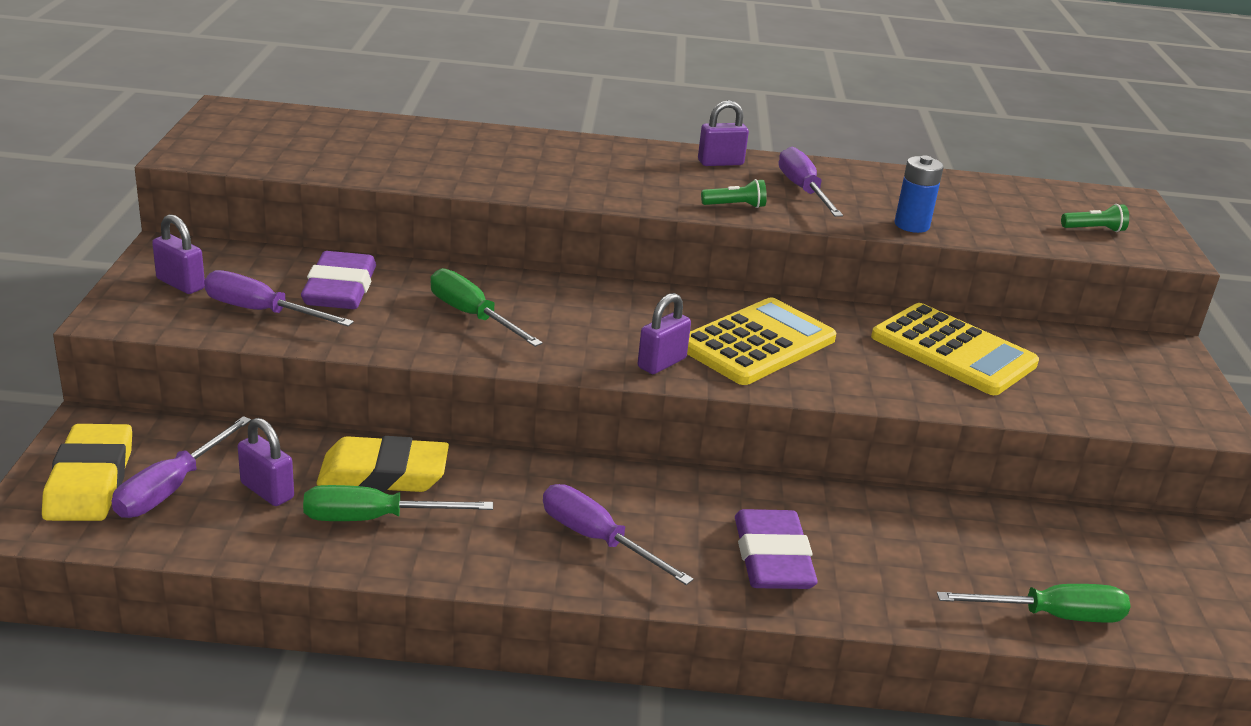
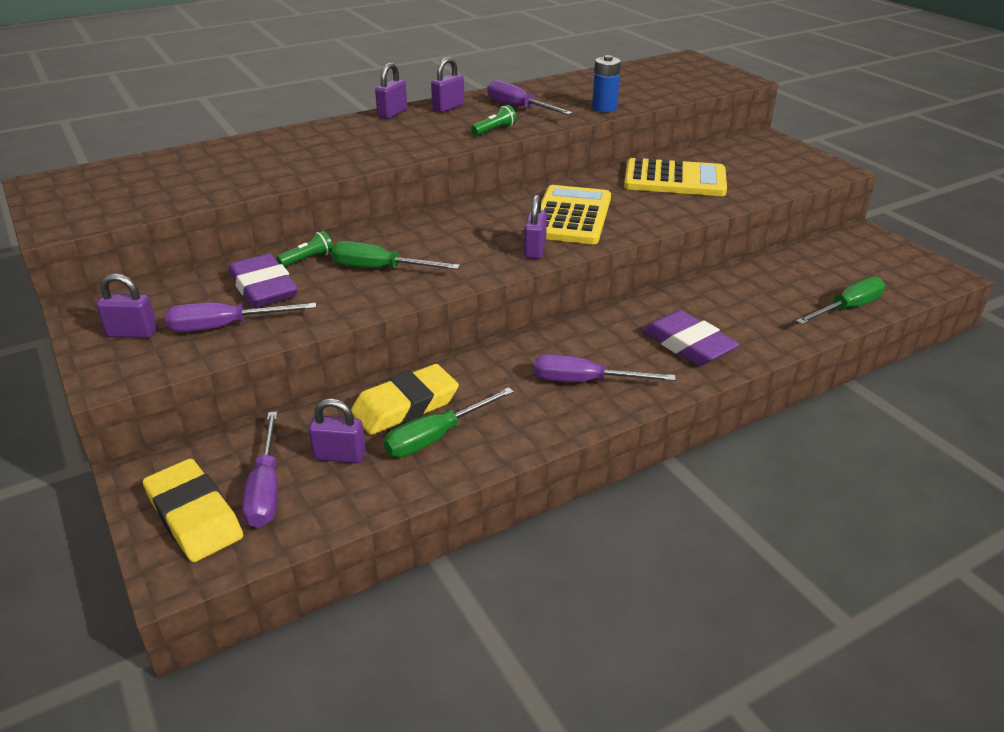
camera: 30 degrees left, 5 degrees up
(647, 149) = (392, 113): none -> purple padlock
(1094, 229) = (693, 79): green flashlight -> green flashlight (308, 259)

